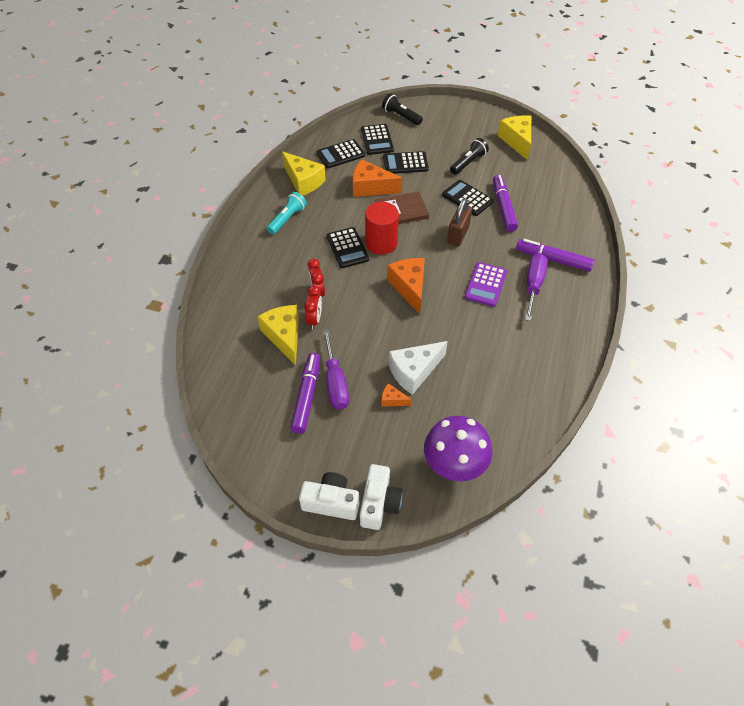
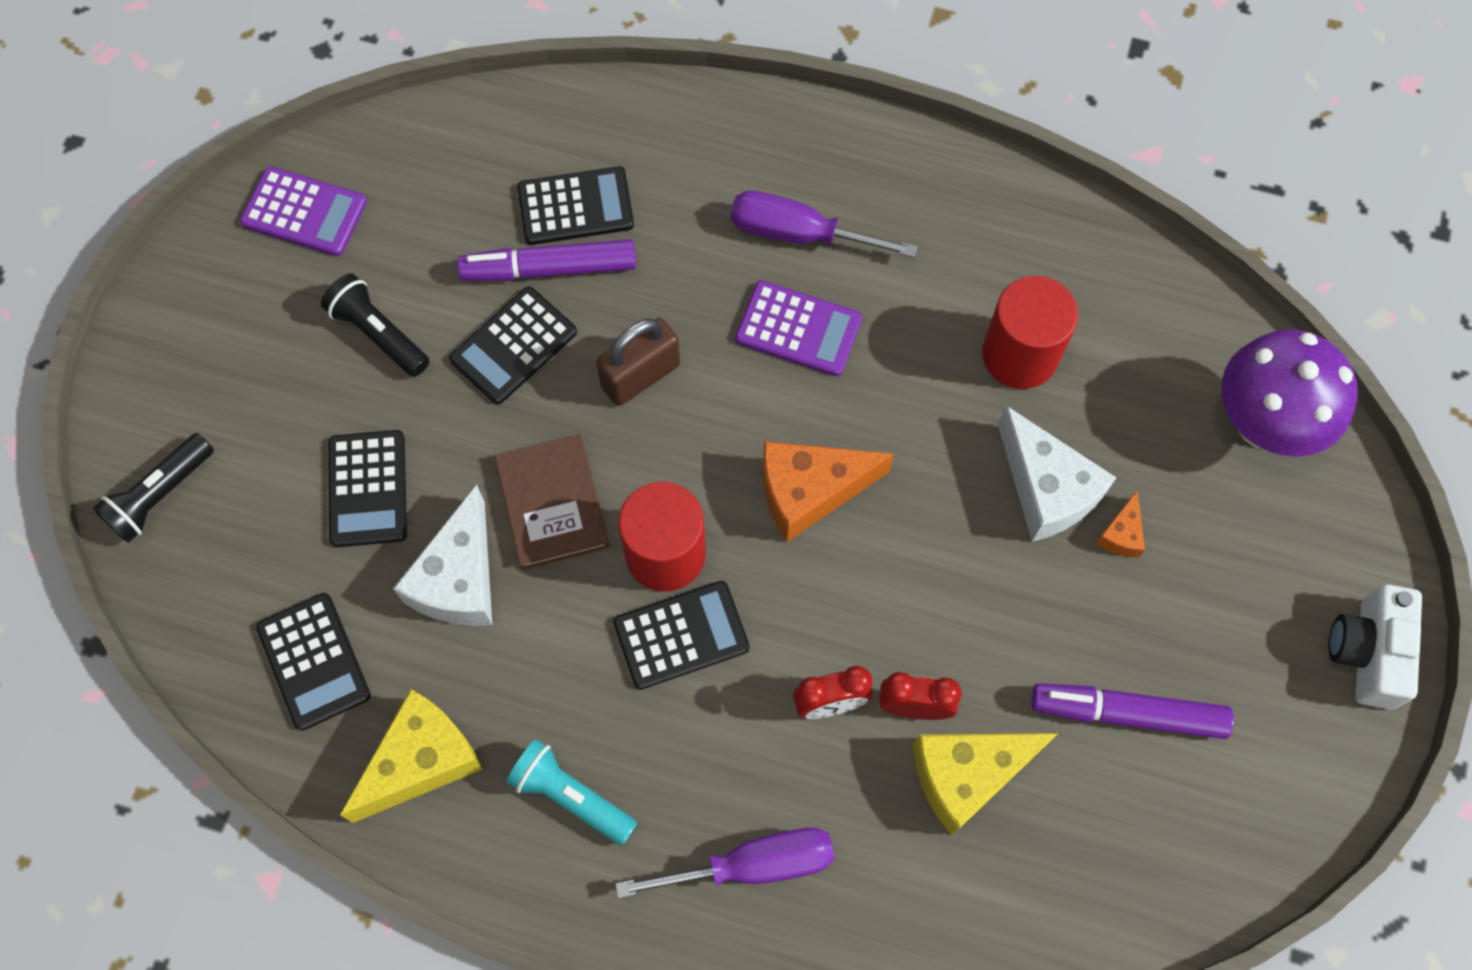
camera: 90 degrees left, 15 degrees up
(335, 382) = (1087, 653): purple screwdriver -> purple screwdriver (752, 865)
(370, 187) = (459, 579): orange cheese -> white cheese
(377, 140) = (260, 562): black calculator -> black calculator (575, 207)
(379, 503) = (1356, 562): white camera -> none
(458, 235) = (640, 376): brown padlock -> brown padlock turned 60 degrees counterclockwise
(482, 365) = (1020, 355): none -> red cylinder
(517, 141) = (304, 212): yellow cheese -> purple calculator
(553, 259) = (722, 186): purple marker -> none

